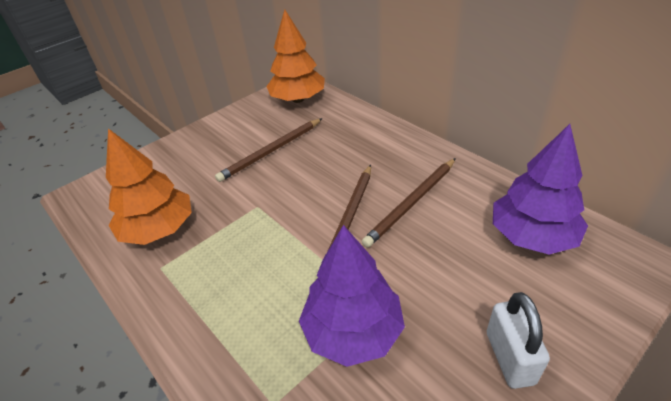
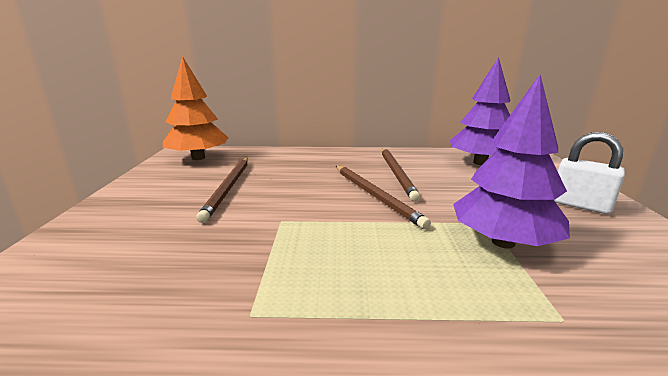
camera: 50 degrees left, 20 degrees down
(159, 229) = (184, 287): orange tree -> none

